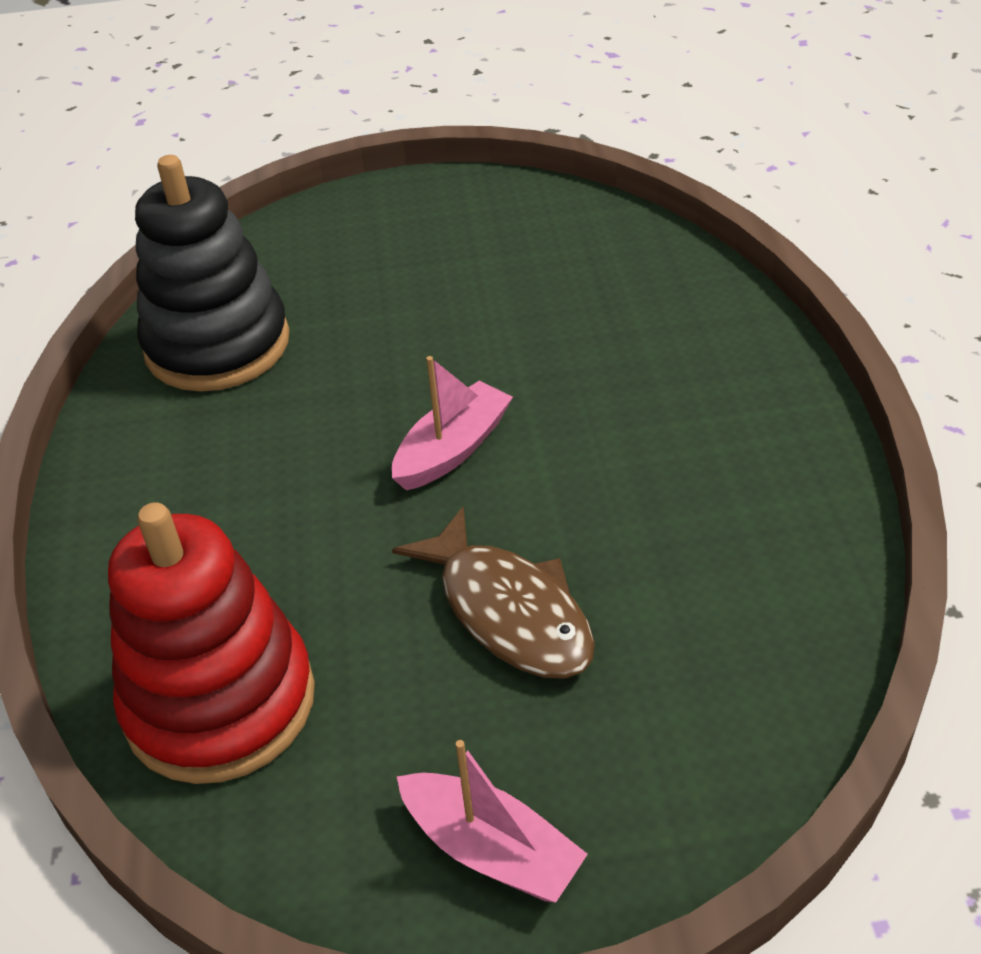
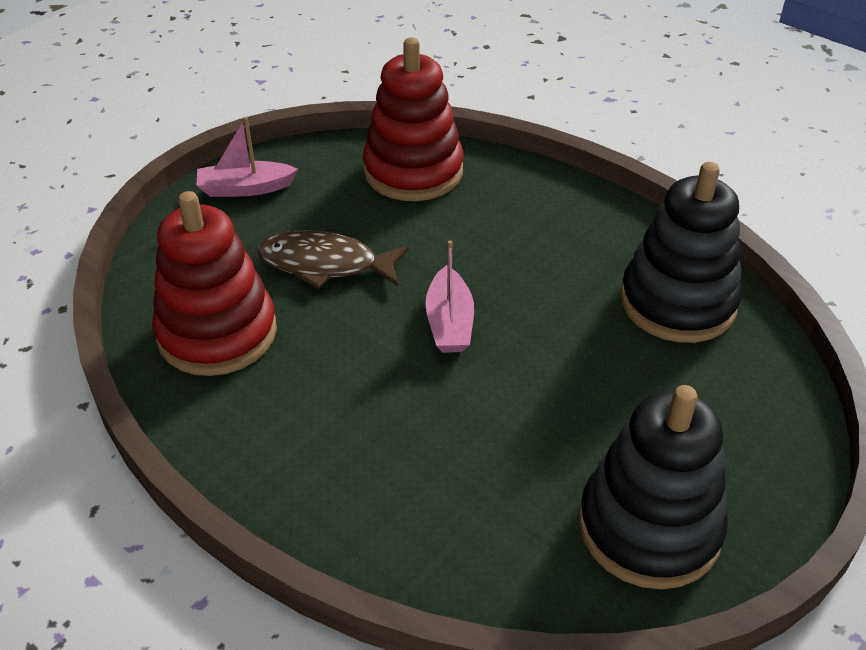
camera: 135 degrees right, 0 degrees up
(503, 222) = (649, 527): none -> black stacking toy
(729, 590) = (217, 333): none -> red stacking toy

